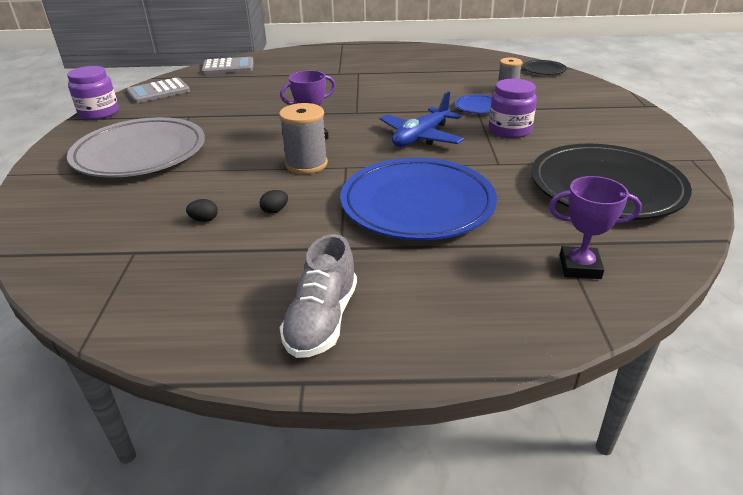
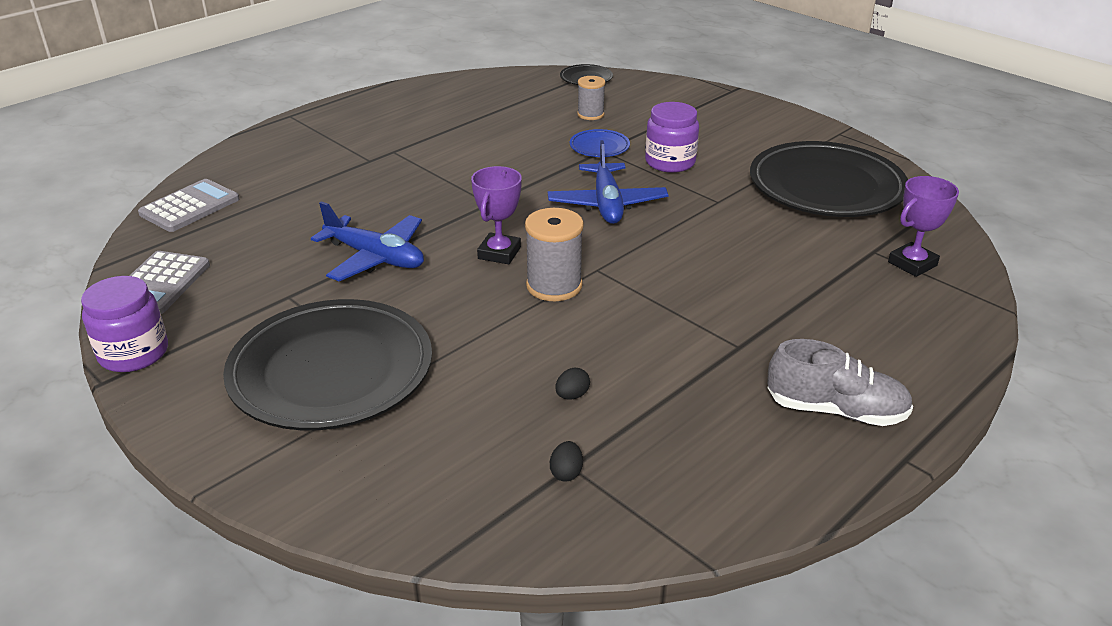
camera: 45 degrees left, 0 degrees up
(140, 153) = (331, 371): grey plate -> black plate
(254, 115) = (375, 257): none -> blue plane
(275, 211) = (620, 347): black egg -> black egg (566, 473)
(322, 320) = (835, 410): grey shoe -> grey shoe turned 45 degrees counterclockwise
(417, 204) = (725, 274): blue plate -> none

